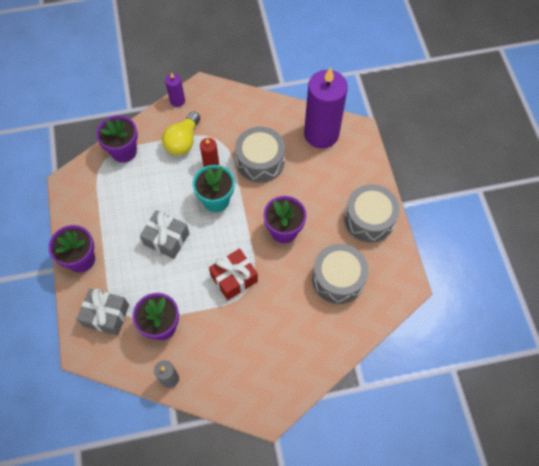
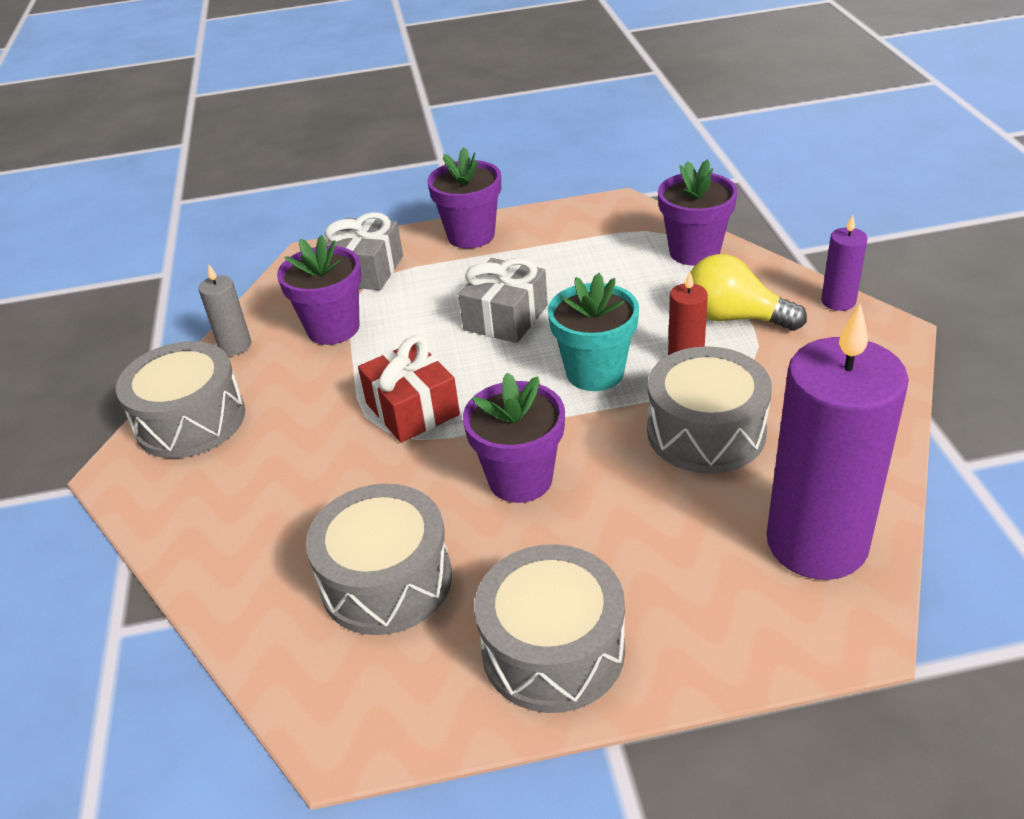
camera: 95 degrees right, 25 degrees down
(232, 387) = (190, 420): none -> grey drum

